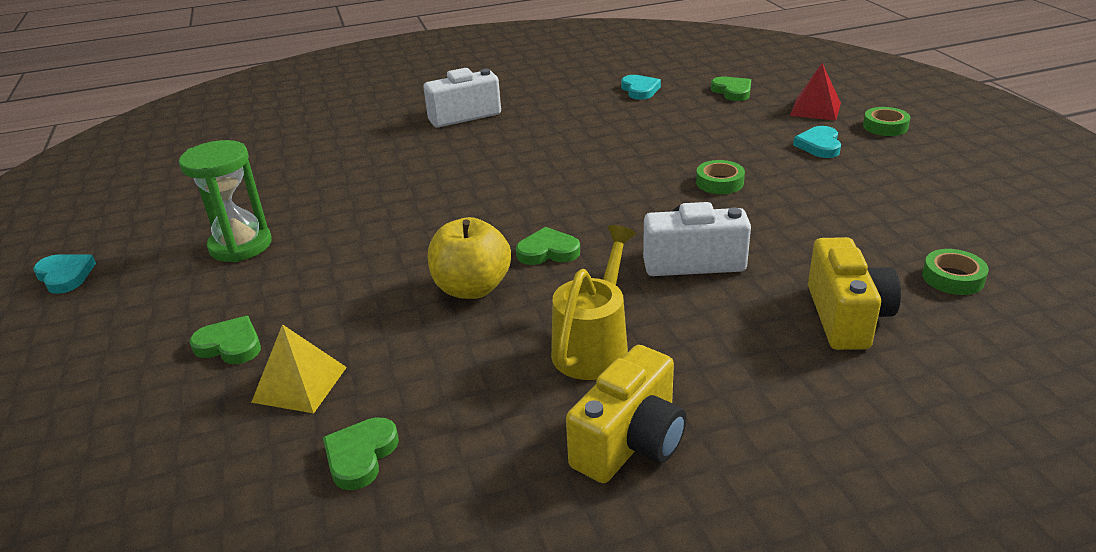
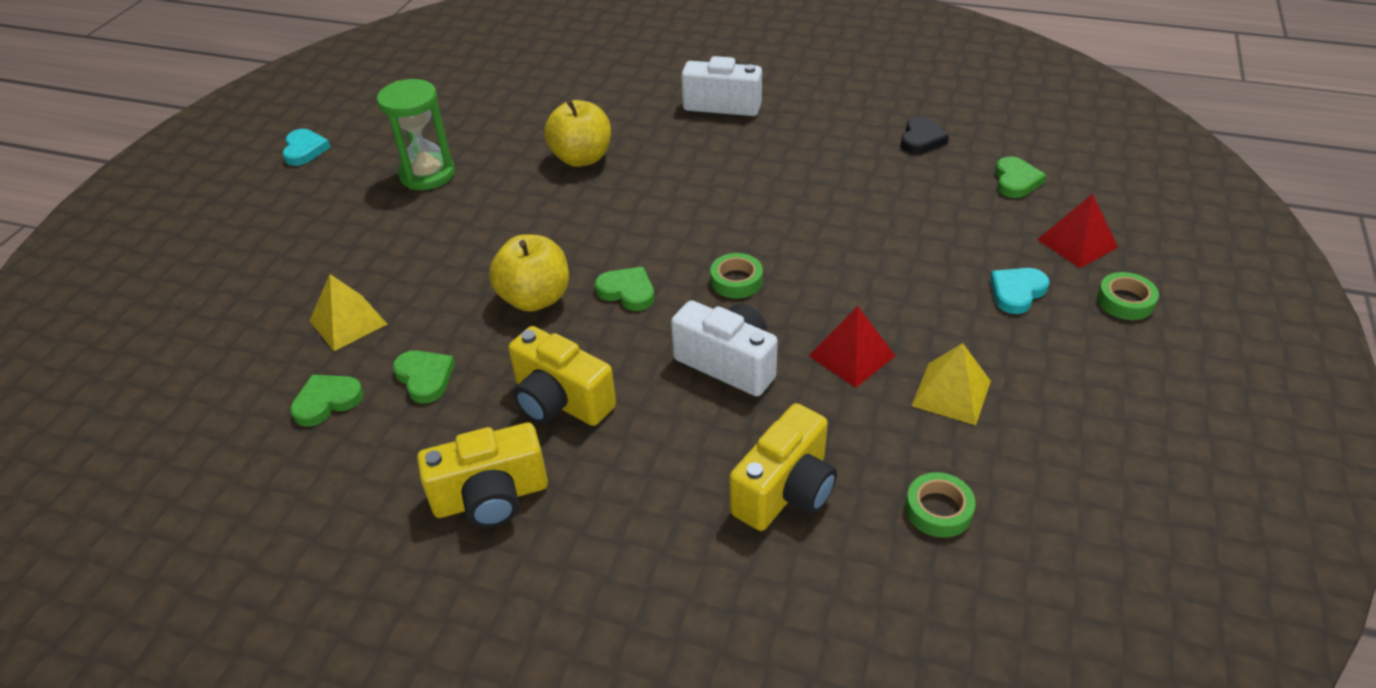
camera: 35 degrees right, 10 degrees up
(230, 345) = (340, 265): green heart -> green heart (425, 378)
(385, 184) = (581, 158): none -> yellow apple
(594, 345) = (560, 401): yellow watering can -> yellow camera
(640, 90) = (921, 139): turquoise heart -> black heart
(719, 182) = (858, 290): green tape -> green tape (736, 281)
(771, 220) = (851, 356): none -> red pyramid
(863, 212) = (951, 393): none -> yellow pyramid

